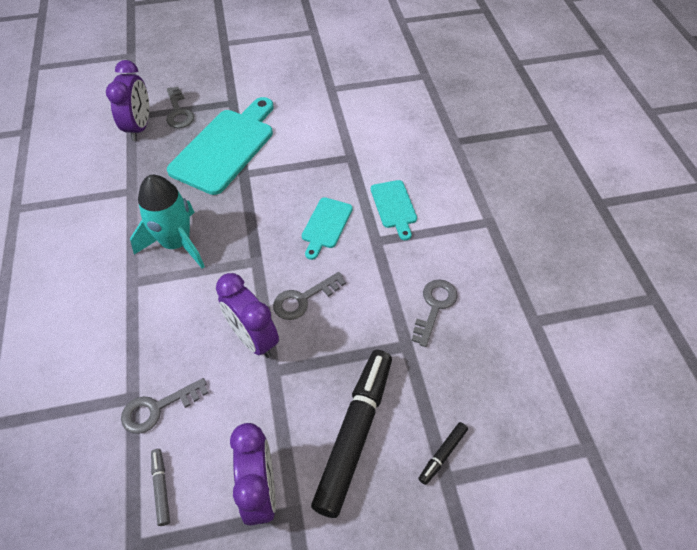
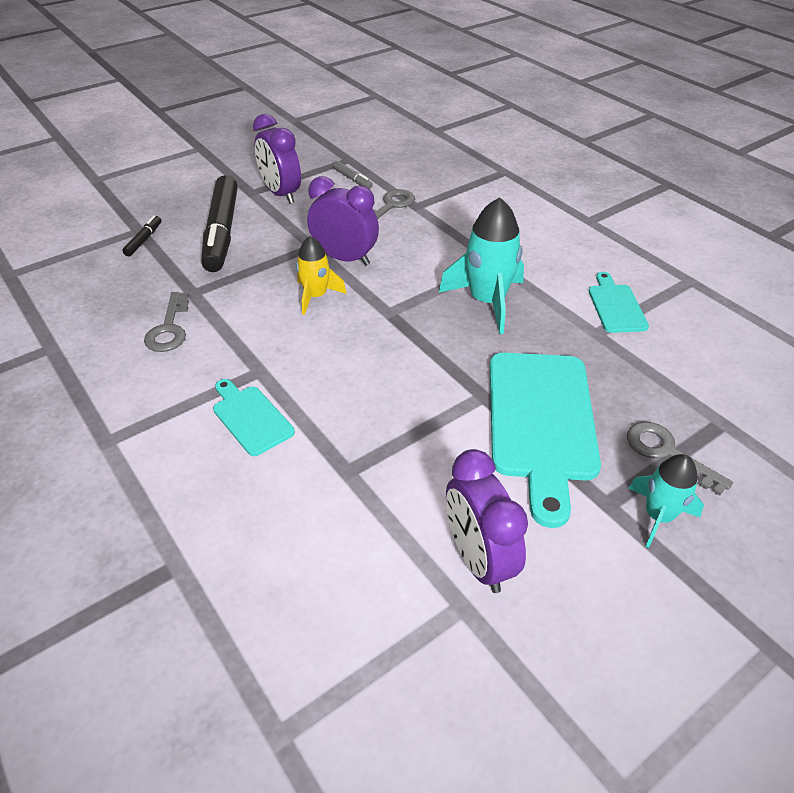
camera: 155 degrees right, 10 degrees down
(139, 127) = (689, 410): purple clock -> purple clock (478, 559)
(215, 90) = (658, 516): none -> turquoise rocket
(303, 299) = (316, 296): grey key -> yellow rocket
(326, 225) = (331, 368): turquoise cutting board -> turquoise cutting board (616, 306)

